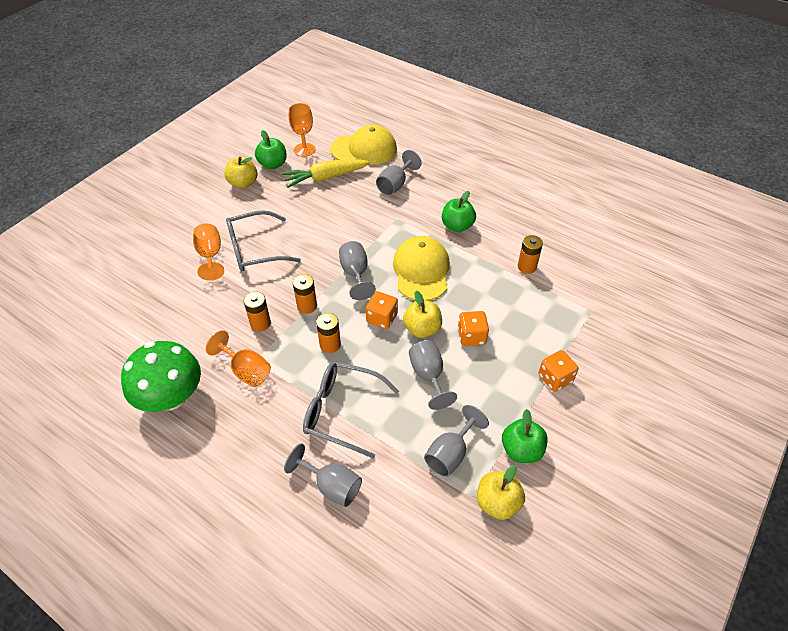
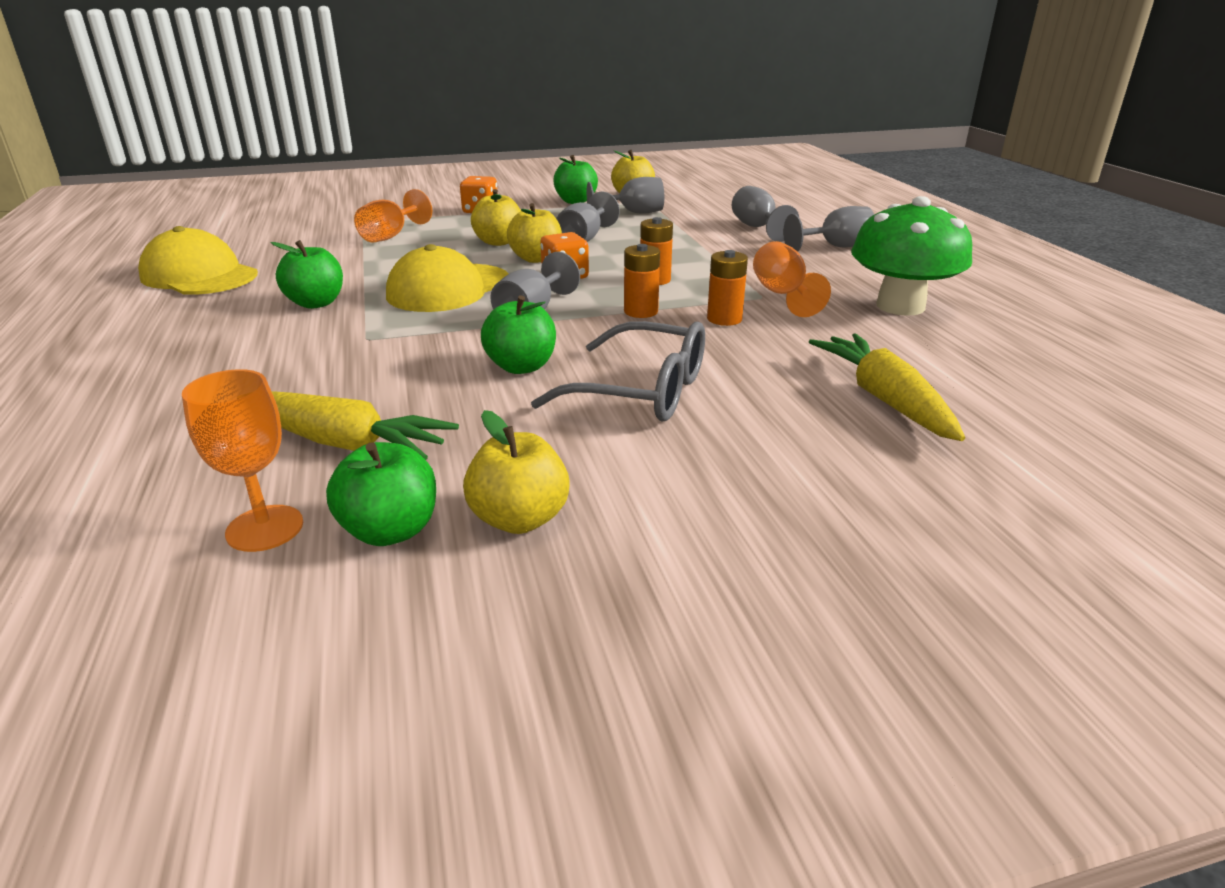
camera: 140 degrees left, 20 degrees down
(155, 297) = (884, 399): none -> yellow carrot
(210, 255) = (734, 414): orange goblet -> orange goblet (390, 236)
(315, 237) = (521, 367): none -> green apple
(342, 411) = (700, 248): grey glasses -> none
(364, 149) = (167, 459): yellow cap -> yellow cap (199, 276)
(395, 185) = (269, 376): grey goblet -> grey goblet (835, 247)
(471, 336) = (498, 242): orange dice -> yellow apple
(527, 267) = (338, 254): orange battery -> none

